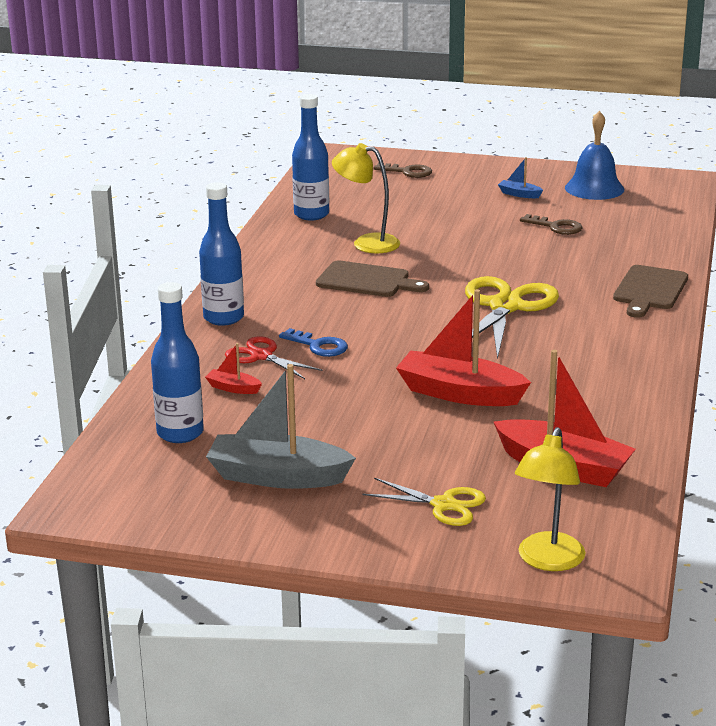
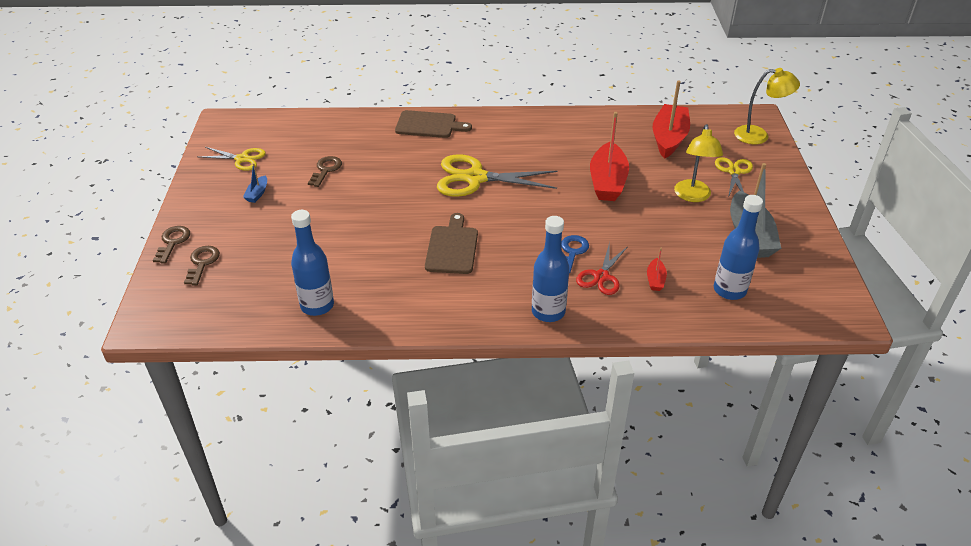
camera: 105 degrees left, 15 degrees up
(367, 243) = (377, 260): yellow lamp -> yellow lamp (693, 196)
(448, 161) = (172, 242): none -> brown key
(594, 188) = (242, 159): blue bell -> yellow scissors

